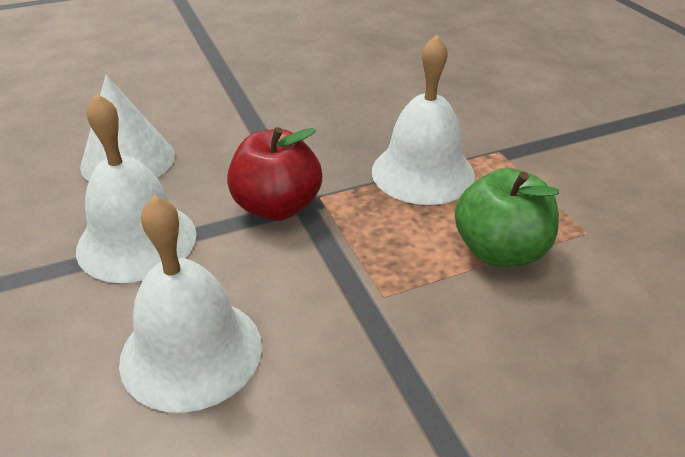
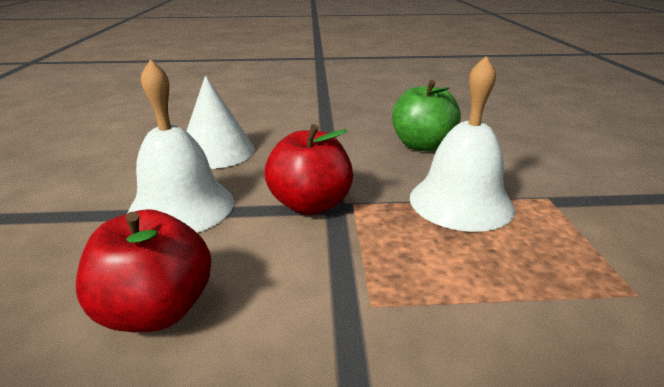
camera: 20 degrees right, 10 degrees down
(191, 352) = (157, 310): white bell -> red apple
(500, 251) = (521, 290): green apple -> green apple (422, 145)

